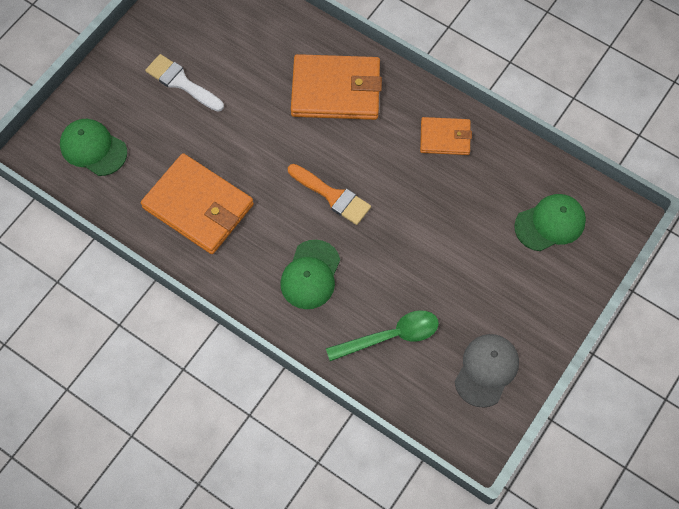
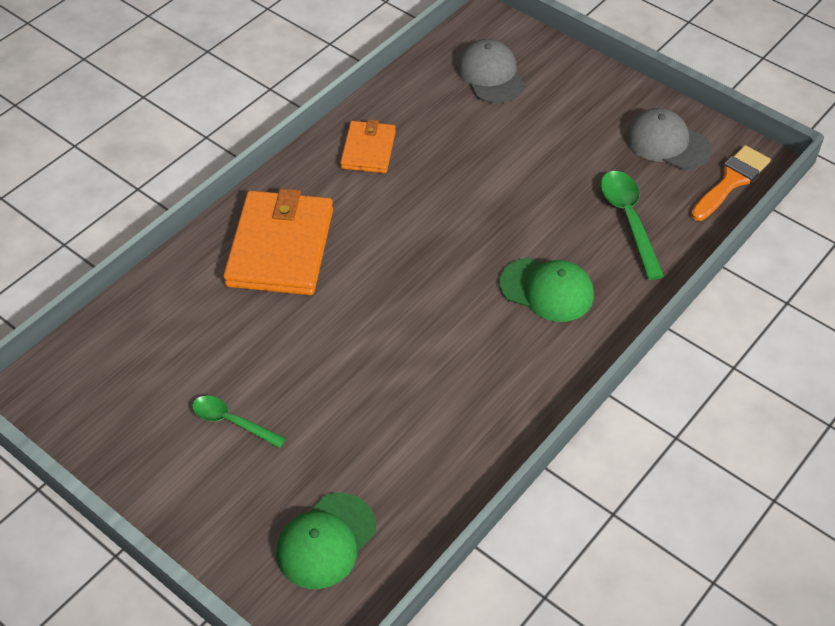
camera: 85 degrees left, 15 degrees down
(181, 82) = (231, 421): white brush -> green spoon
(198, 206) = (438, 407): orange wallet -> none
(332, 196) = (437, 261): orange brush -> orange brush (731, 181)
(550, 223) = (490, 75): green cap -> grey cap

